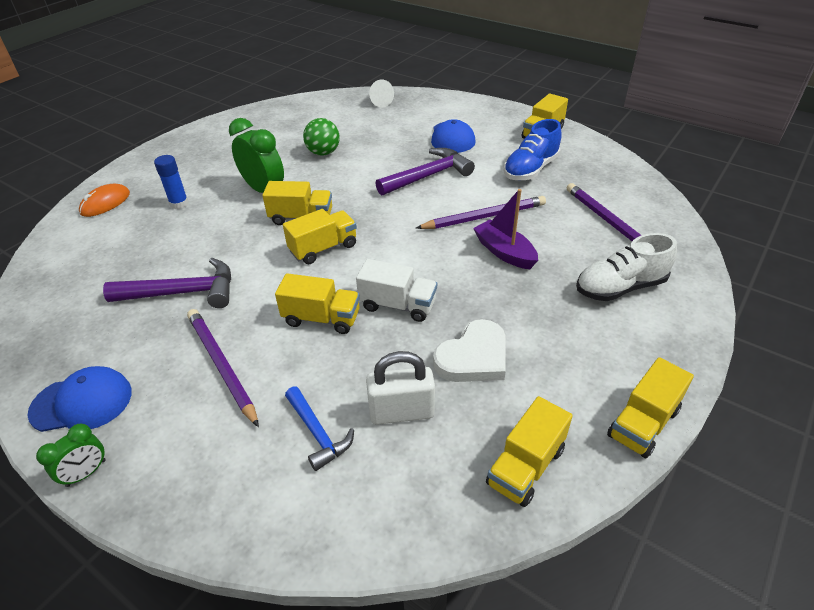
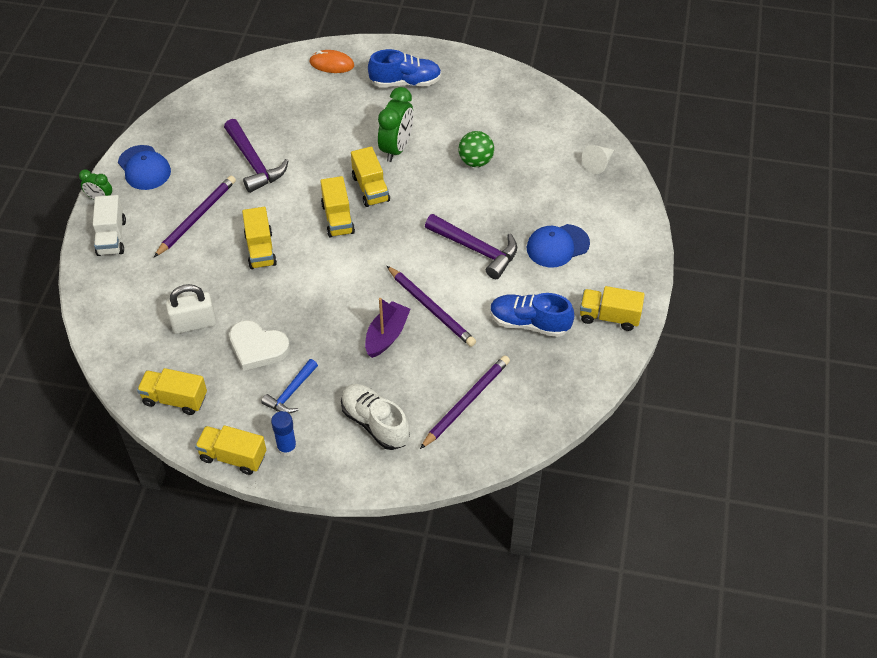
camera: 65 degrees right, 10 degrees up
(179, 203) = (352, 106): blue glue stick -> blue glue stick (287, 447)
(186, 166) = (405, 82): none -> blue shoe
(317, 433) = (162, 288): blue hammer -> blue hammer (291, 393)
(323, 248) = (338, 218): yellow truck -> yellow truck turned 45 degrees clockwise
(398, 305) = (292, 287): white truck -> white truck (111, 237)
(401, 412) = (194, 324): white padlock -> white padlock turned 75 degrees counterclockwise

